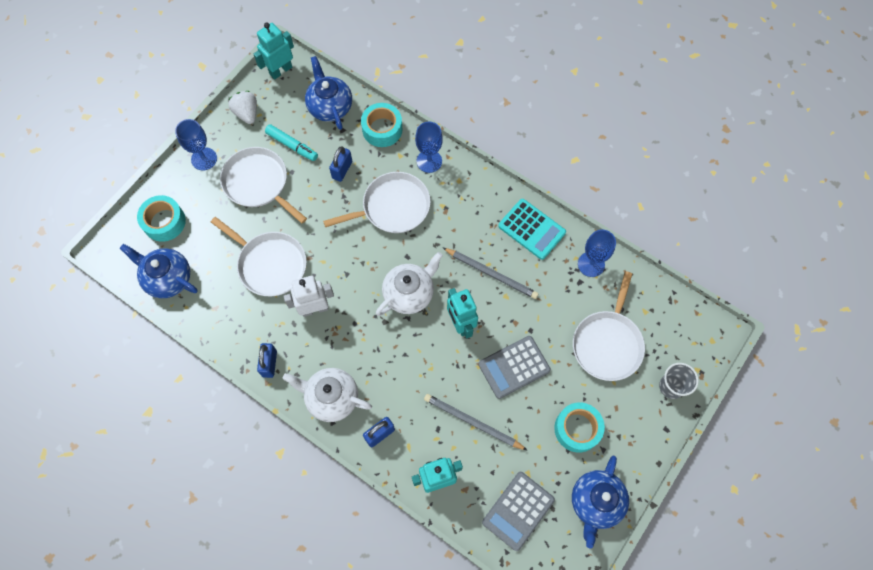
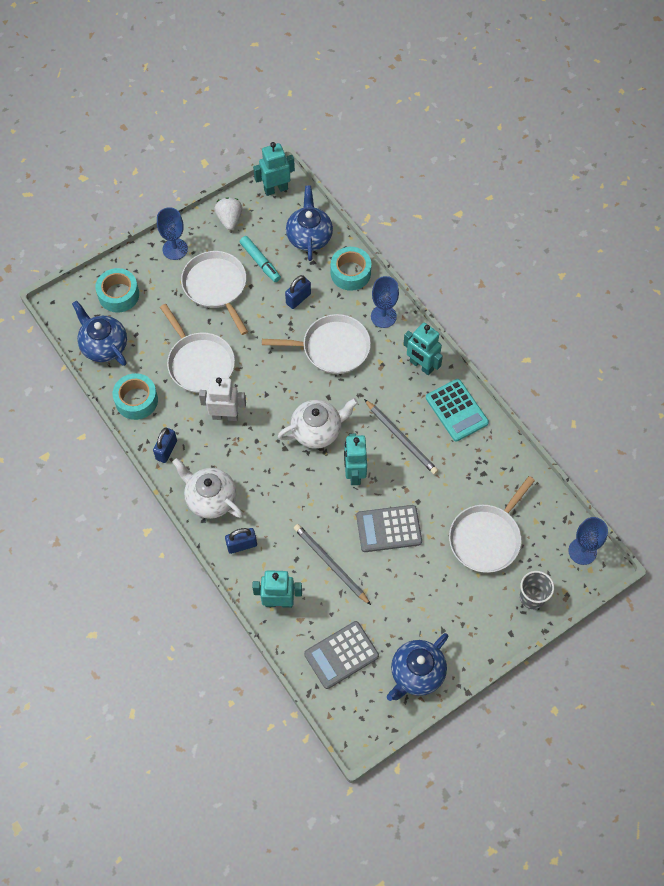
camera: 20 degrees right, 5 degrees down
(482, 197) = (421, 366): none -> turquoise robot
(577, 429) = (426, 603): turquoise tape -> turquoise tape (136, 400)
(591, 264) = (501, 461): blue goblet -> blue goblet (582, 551)

